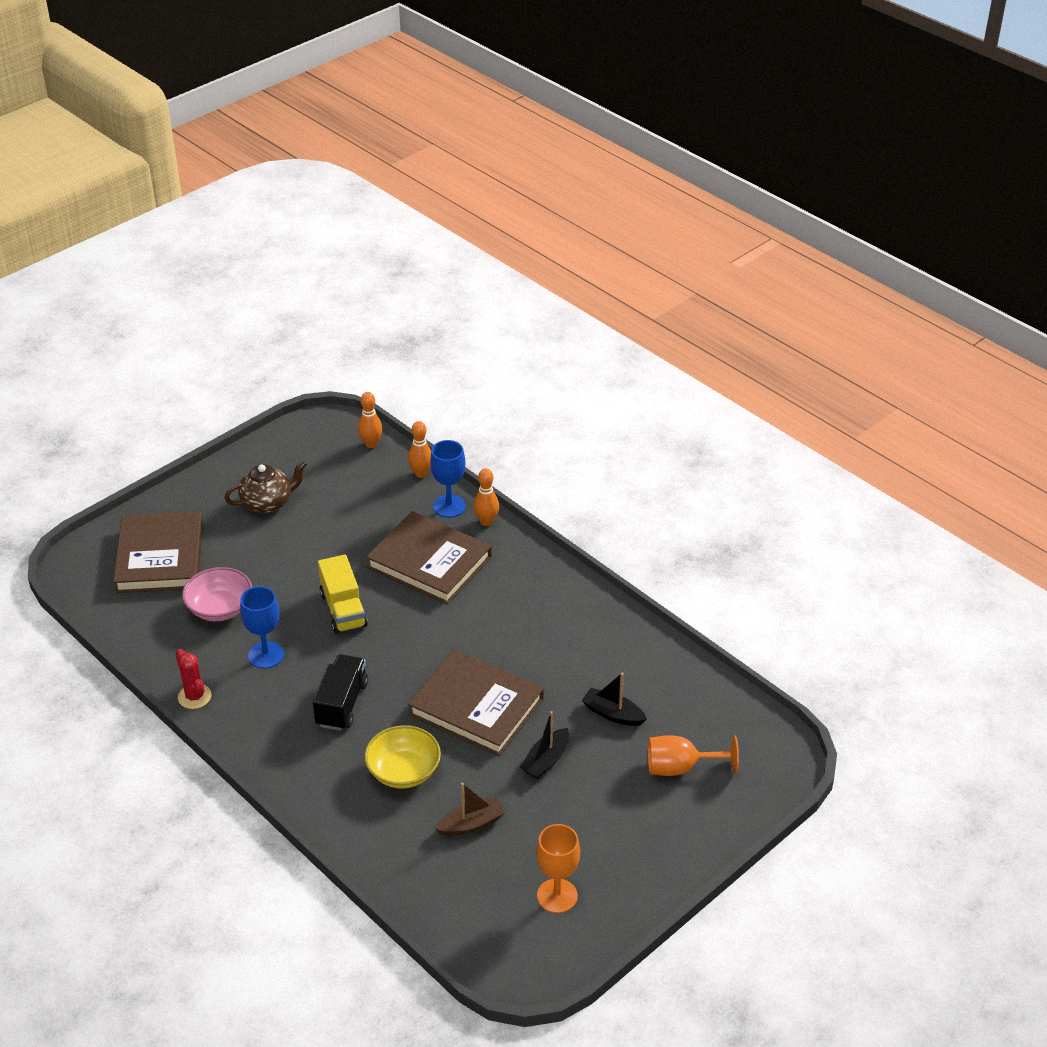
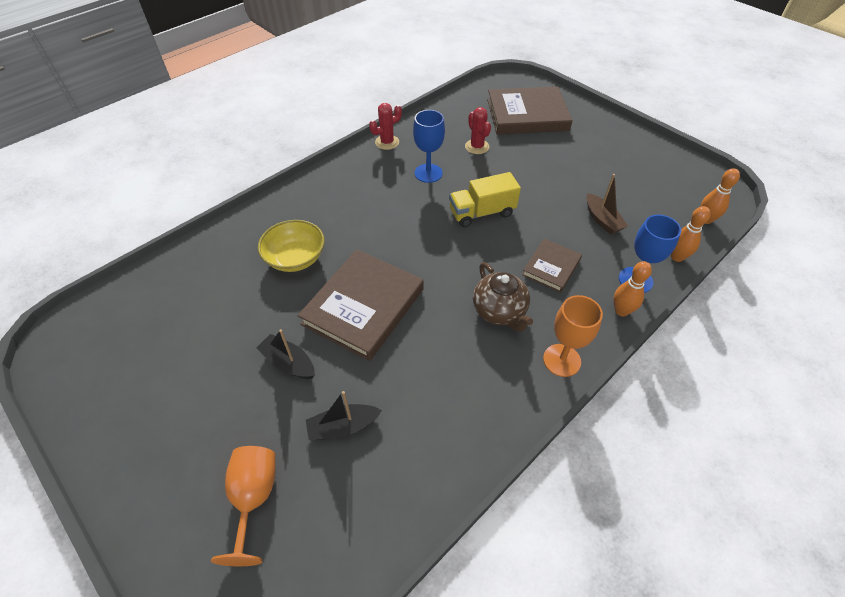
camera: 90 degrees right, 10 degrees up
(220, 608) = (477, 147): pink bowl -> red cactus
(268, 503) = (602, 162): brown teapot -> brown teapot (499, 311)
(342, 704) = (374, 217): black truck -> none
(429, 562) = (551, 267): brown book -> brown book, size x0.54
(471, 824) = (227, 305): brown boat -> brown boat (602, 220)
(557, 896) = (126, 370): orange goblet -> orange goblet (561, 360)
(613, 714) = (343, 427): black boat -> black boat turned 135 degrees counterclockwise

